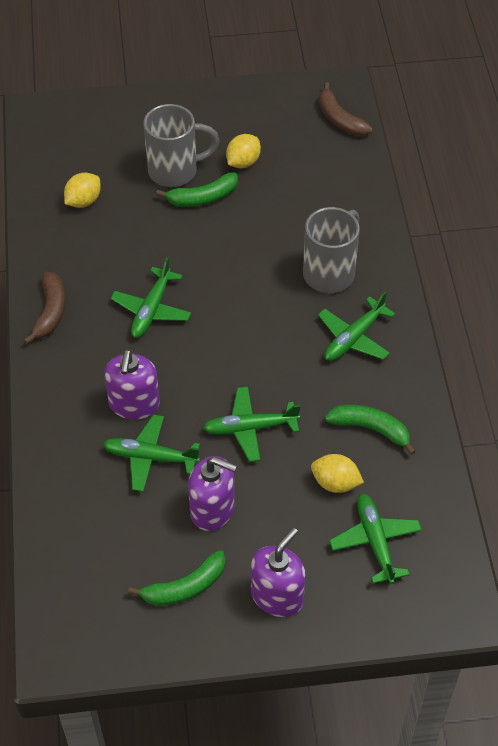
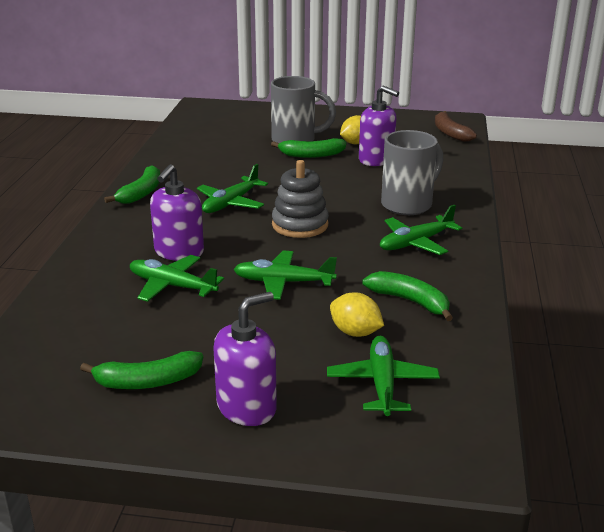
camera: 15 degrees right, 25 degrees down
(50, 311) = (141, 193): brown banana -> green banana
(83, 201) = (209, 145): yellow lemon -> none
(212, 509) = (213, 330): purple soap dispenser -> purple soap dispenser (376, 160)
(234, 333) = (300, 225): none -> grey stacking toy

